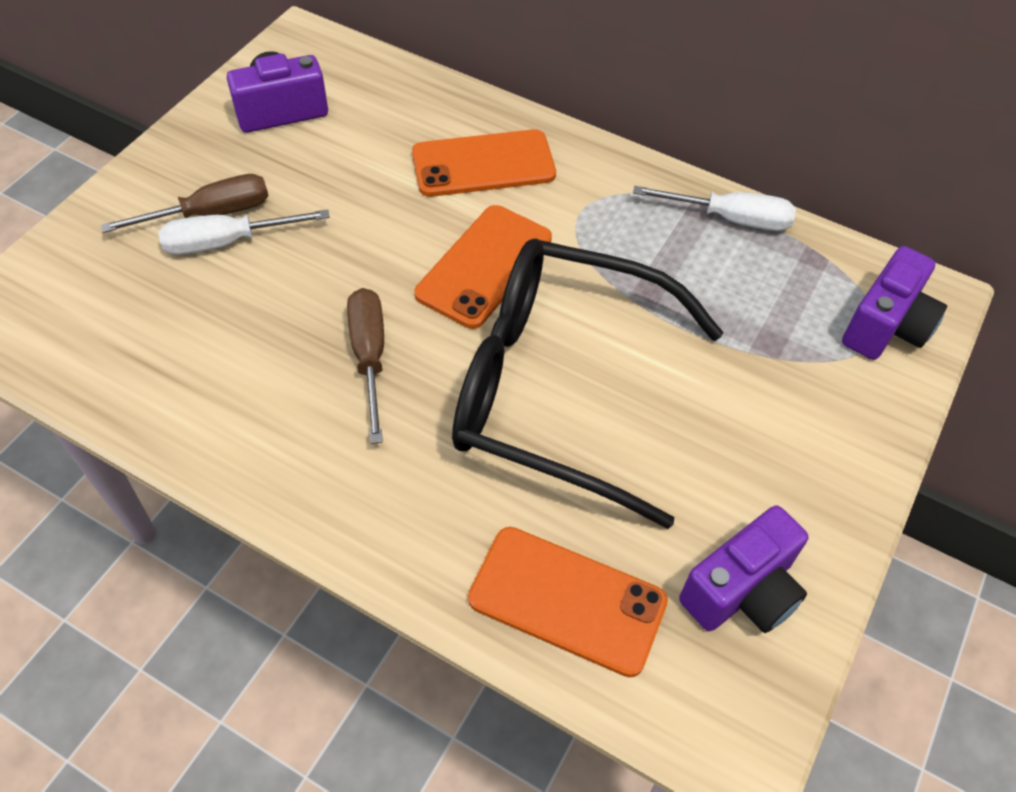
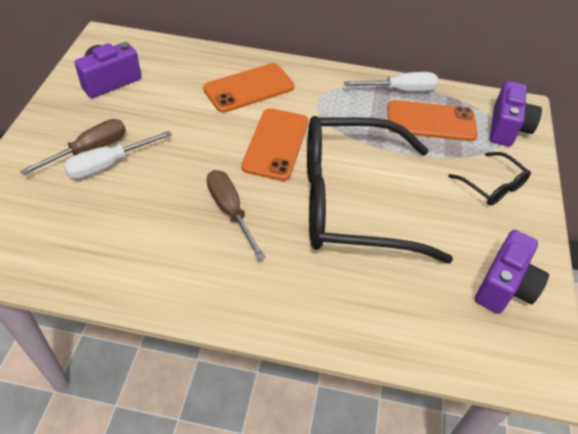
camera: 20 degrees left, 5 degrees down
(567, 600) = (413, 320): orange phone -> orange phone (431, 121)
(806, 420) = (492, 186): none -> black glasses

